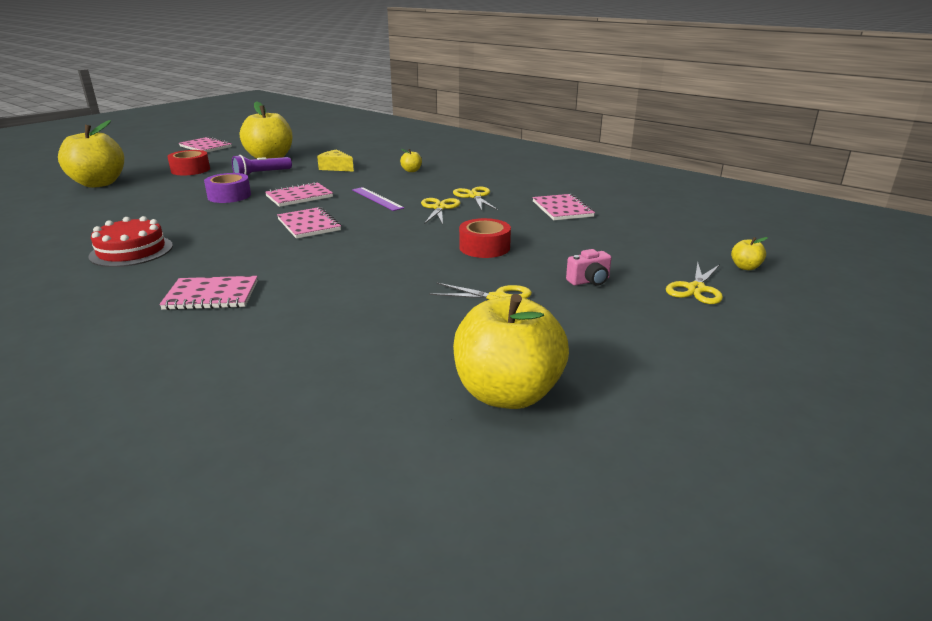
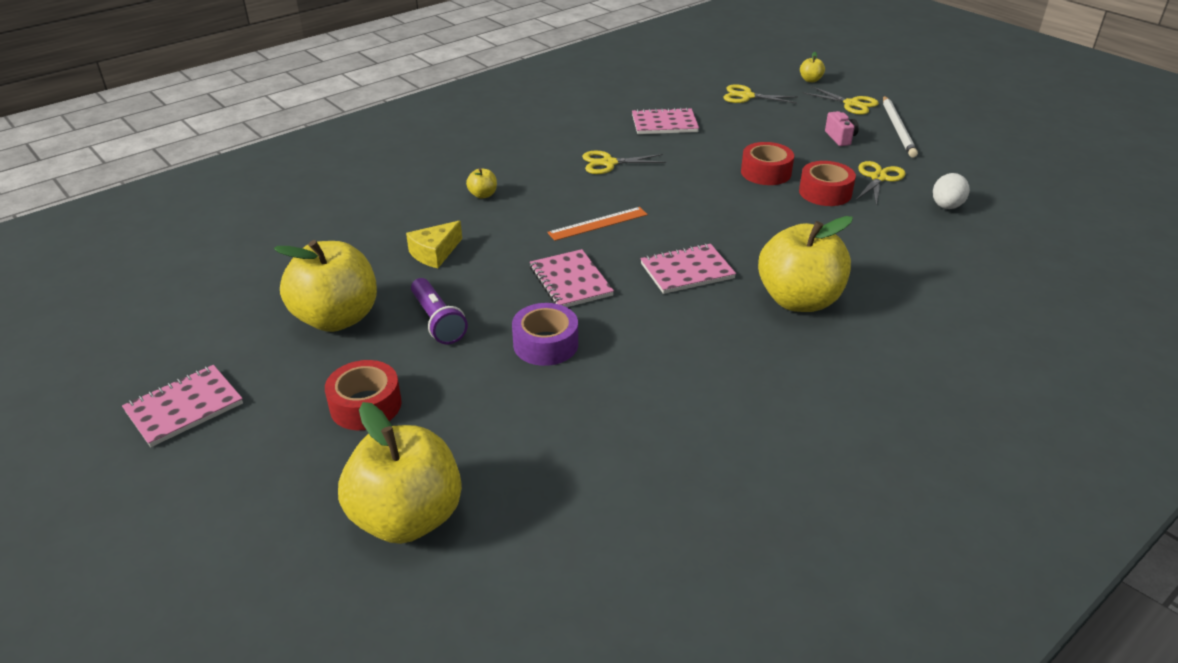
camera: 80 degrees left, 10 degrees up
(131, 251) = (766, 405): red cake -> none
(211, 296) = (892, 324): pink notebook -> none
(377, 199) = (598, 223): purple ruler -> orange ruler
(439, 208) = (644, 186): yellow scissors -> yellow scissors (747, 96)
(440, 335) = (946, 206): none -> white egg
(452, 272) = (825, 192): none -> red tape
(507, 393) = (1019, 189): yellow apple -> yellow apple (798, 300)
(644, 315) = (897, 129): none -> white pencil

